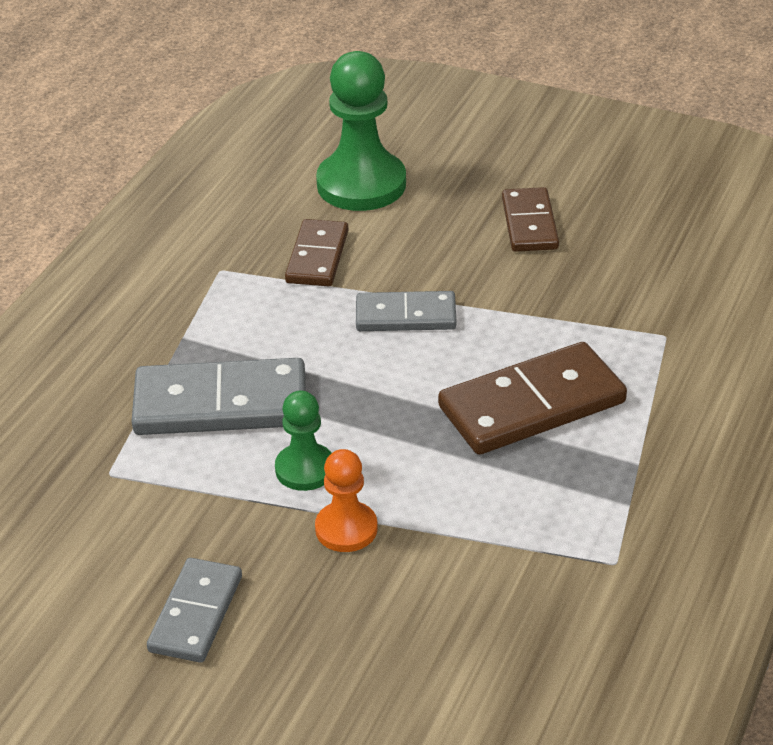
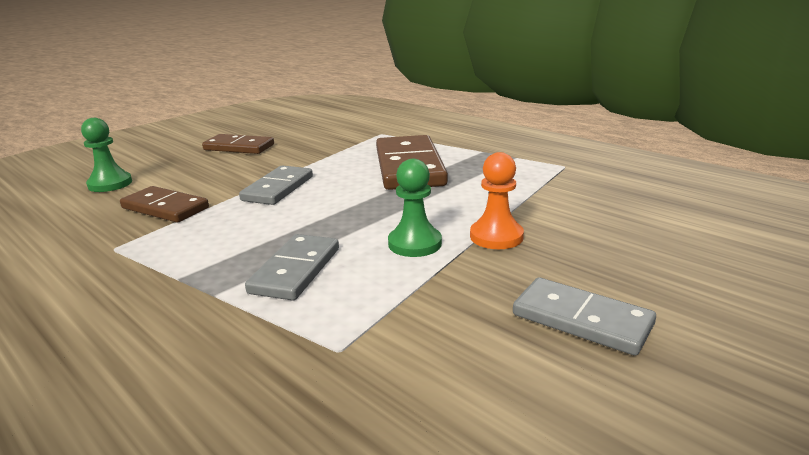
camera: 70 degrees left, 15 degrees down
(221, 404) = (295, 270): grey domino -> grey domino, size x0.62
(361, 184) = (110, 184): green pawn -> green pawn, size x0.55

